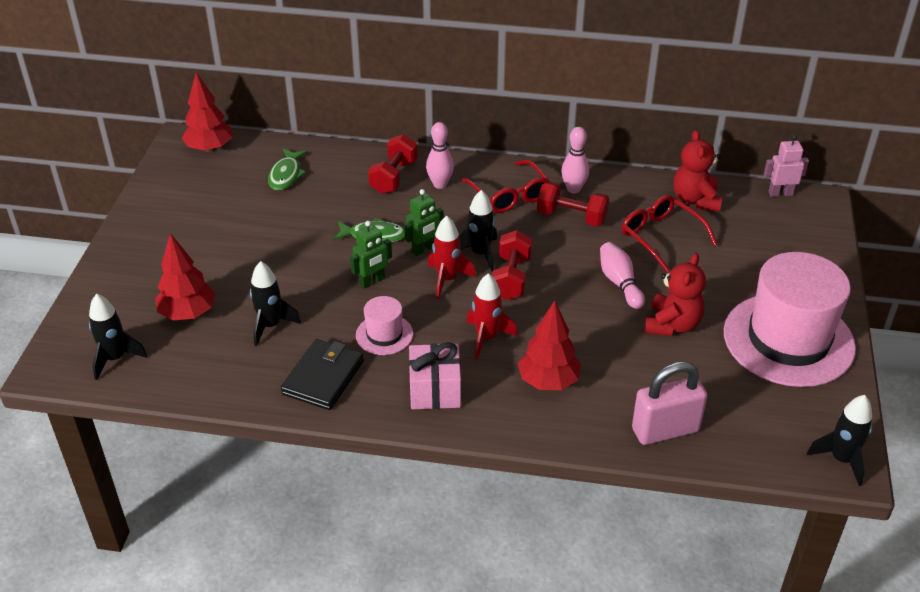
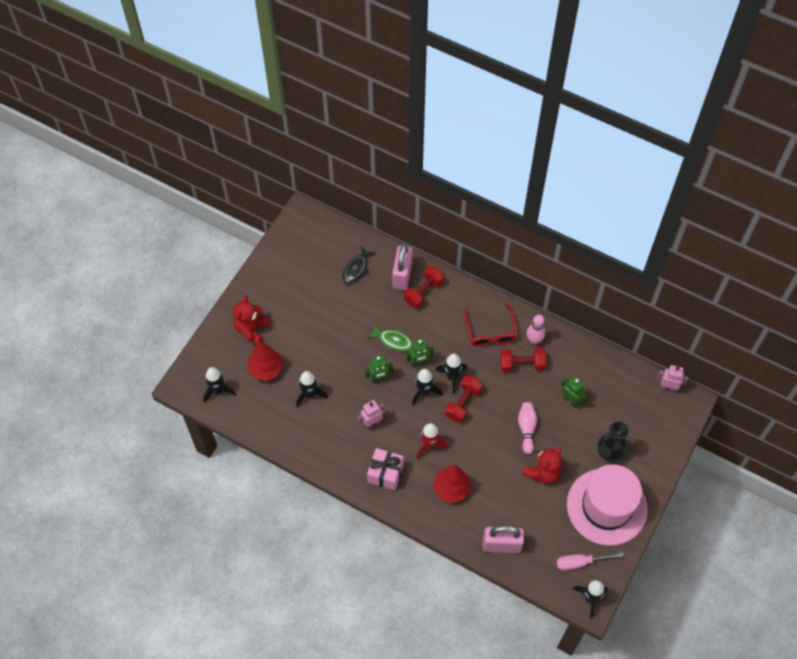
camera: 20 degrees right, 20 degrees up
(209, 148) = (316, 228): red tree -> none
(286, 175) = (356, 269): green fish -> black fish
(323, 377) = (327, 443): black wallet -> none
(355, 167) = (402, 275): none -> pink padlock
(384, 334) = (371, 422): pink hat -> pink robot
(440, 184) = (450, 308): pink bowling pin -> none
(447, 280) = (424, 392): red rocket -> black rocket
(571, 217) = (522, 364): red dumbbell -> red dumbbell turned 45 degrees counterclockwise
(661, 237) = (571, 400): red glasses -> green robot
(695, 200) = (608, 375): red teddy bear -> red teddy bear (251, 329)
(751, 279) = (609, 452): none -> black vase
(796, 417) = (580, 562): none -> pink screwdriver

